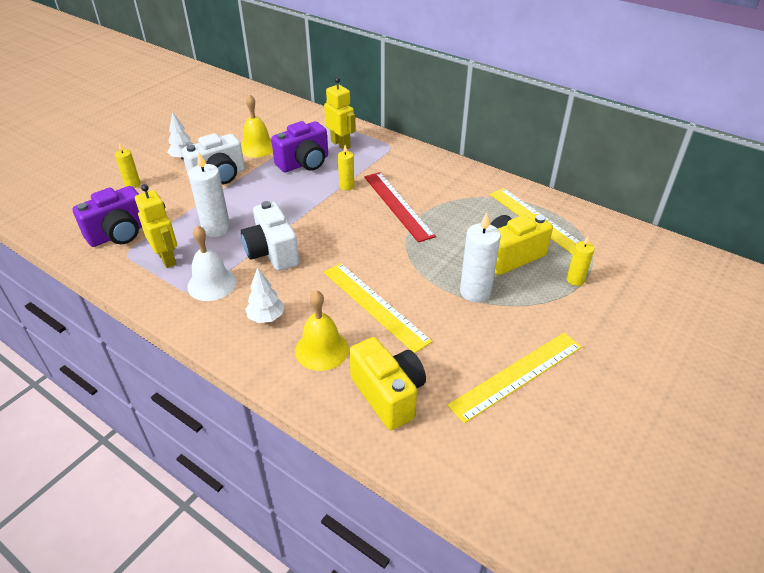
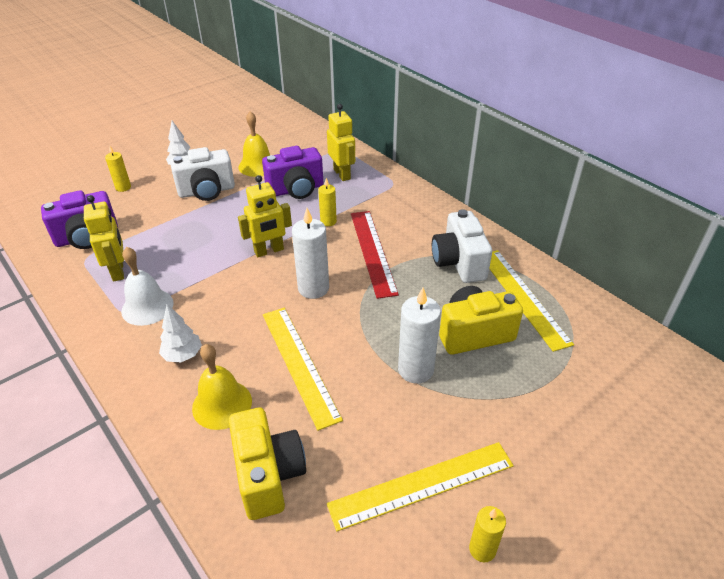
camera: 15 degrees right, 0 degrees up
(216, 229) = (179, 247): white candle -> white candle (313, 288)
(272, 252) = (221, 283): white camera -> white camera (459, 262)
(304, 219) = (269, 251): none -> yellow robot
(575, 280) = (539, 378): yellow candle -> yellow candle (482, 549)

